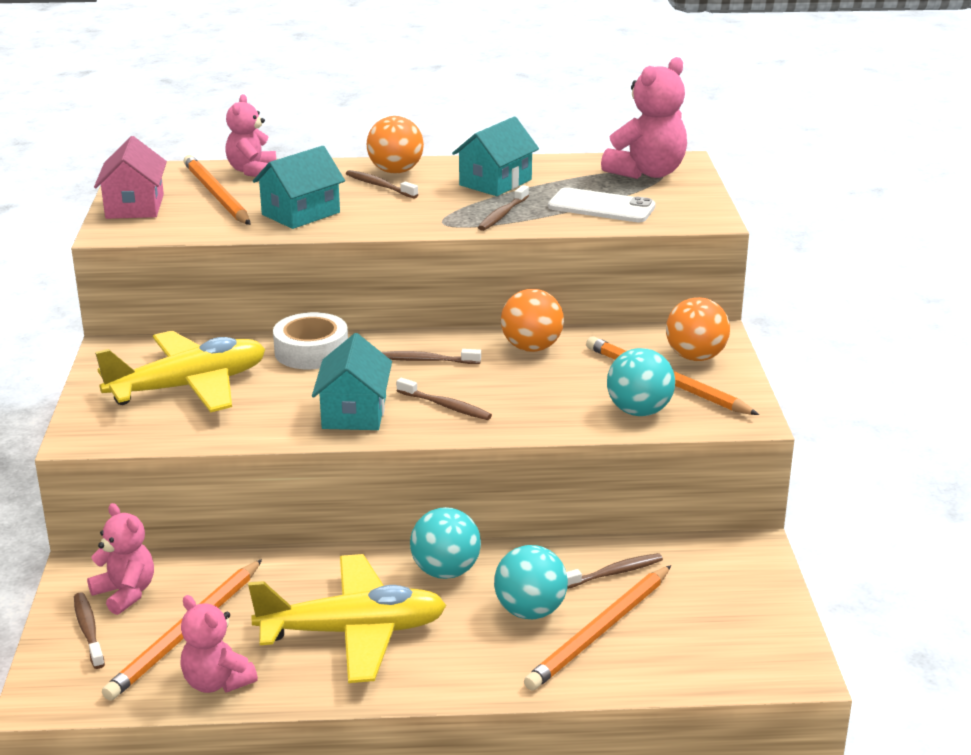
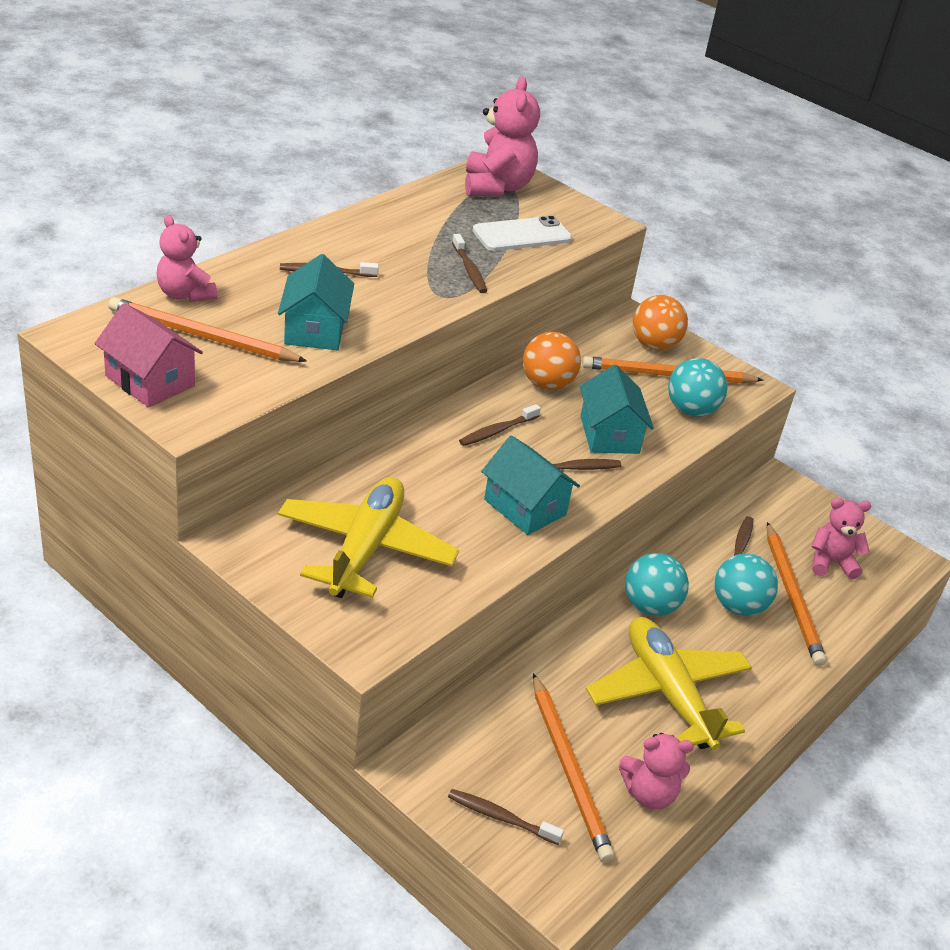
camera: 50 degrees left, 10 degrees up
(125, 593) = (476, 767): pink teddy bear -> pink teddy bear (831, 563)
(311, 351) = (402, 463): white tape -> none
(353, 632) = (668, 693): yellow plane -> yellow plane turned 60 degrees counterclockwise
(395, 171) = (311, 250): orange ball -> none
(495, 182) = (408, 235): turquoise house -> turquoise house (609, 434)

